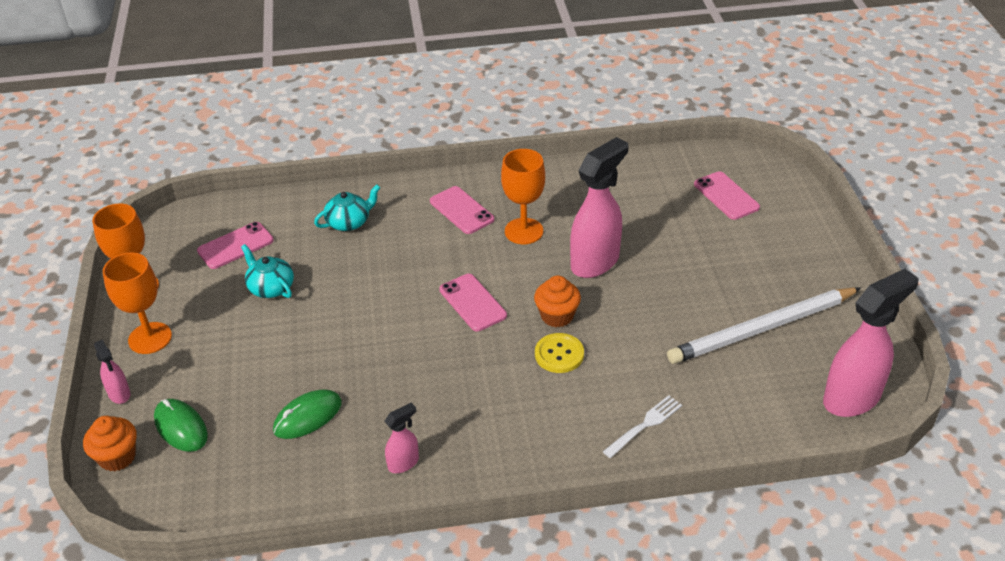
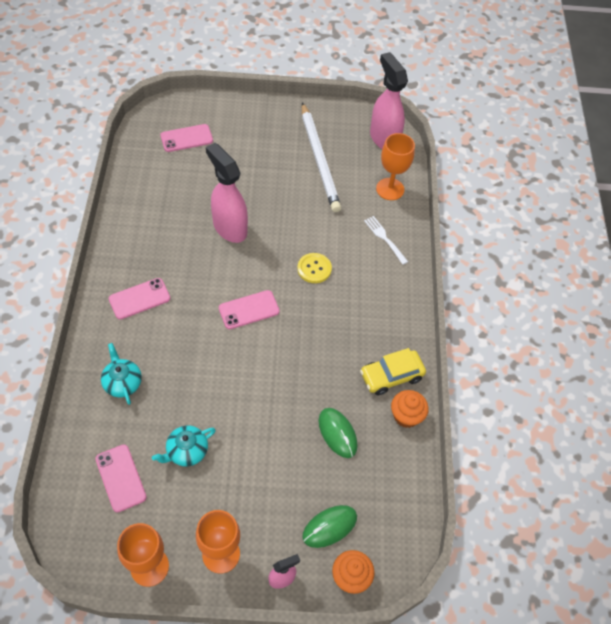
camera: 85 degrees left, 15 degrees up
(404, 463) = (391, 376): pink spray bottle -> yellow car
(524, 231) = (180, 263): orange goblet -> orange goblet (390, 189)
(557, 316) = (277, 262): orange cupcake -> orange cupcake (406, 416)

